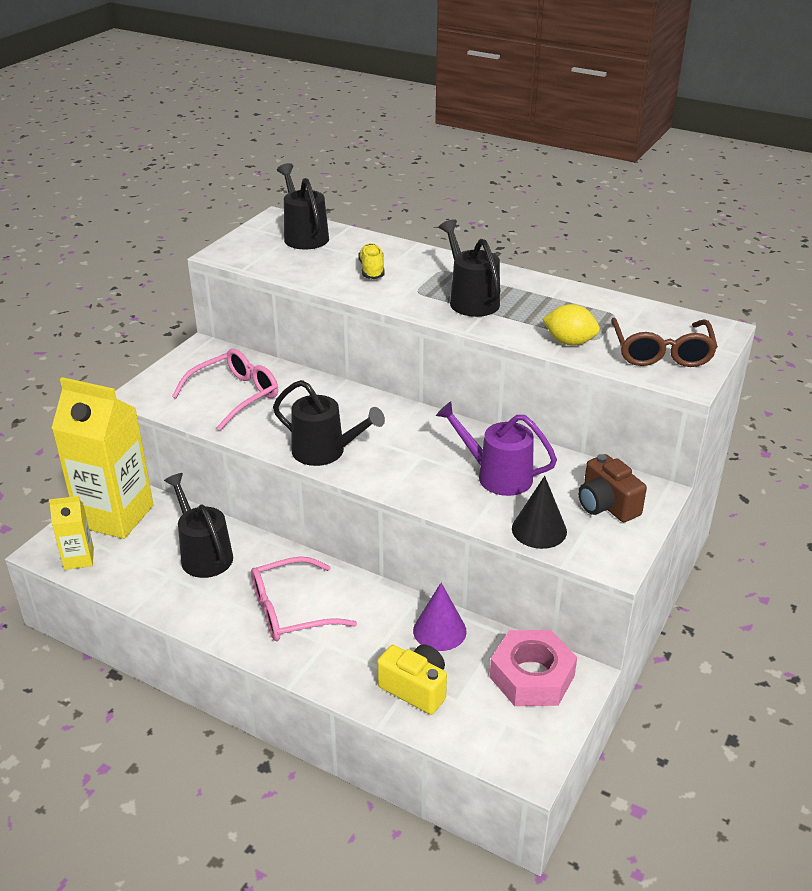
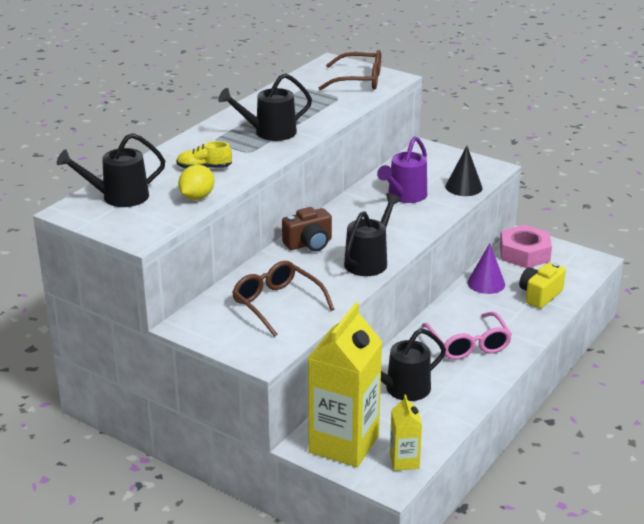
camera: 85 degrees left, 5 degrees down
(235, 396) = (277, 304): pink glasses -> brown glasses
(569, 342) = (340, 105): yellow lemon -> yellow lemon (197, 197)
(606, 505) = (438, 163): brown camera -> brown camera (309, 244)

